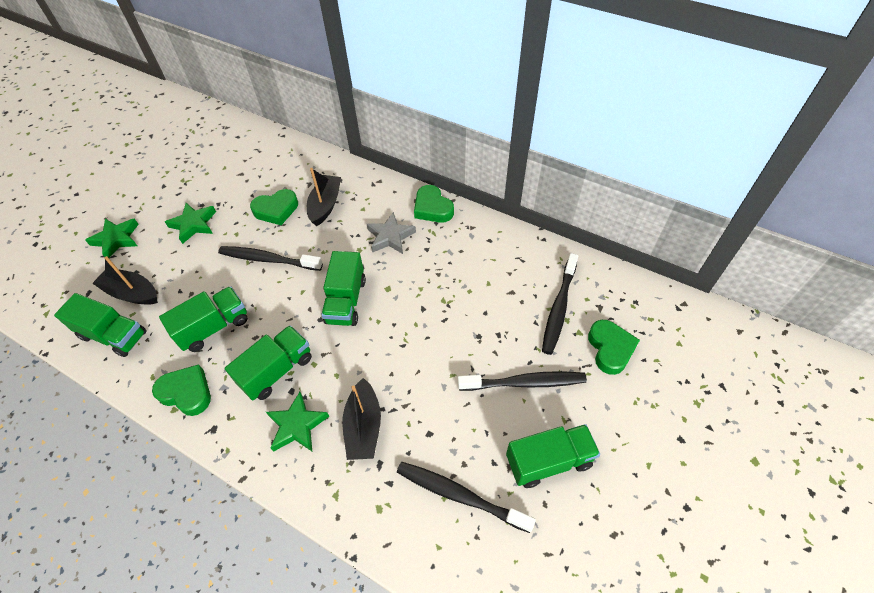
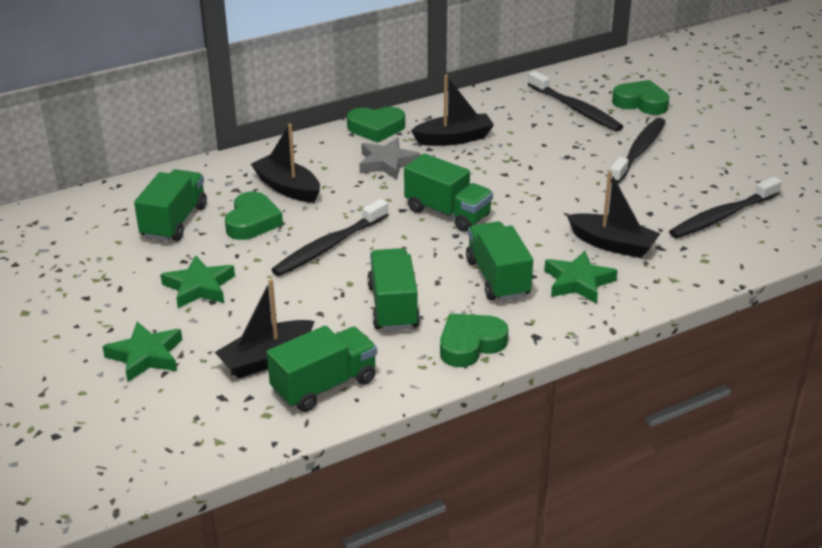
camera: 60 degrees left, 20 degrees down
(451, 256) = (454, 139): none -> black boat
(549, 461) = (723, 166): green truck -> green truck (174, 222)

